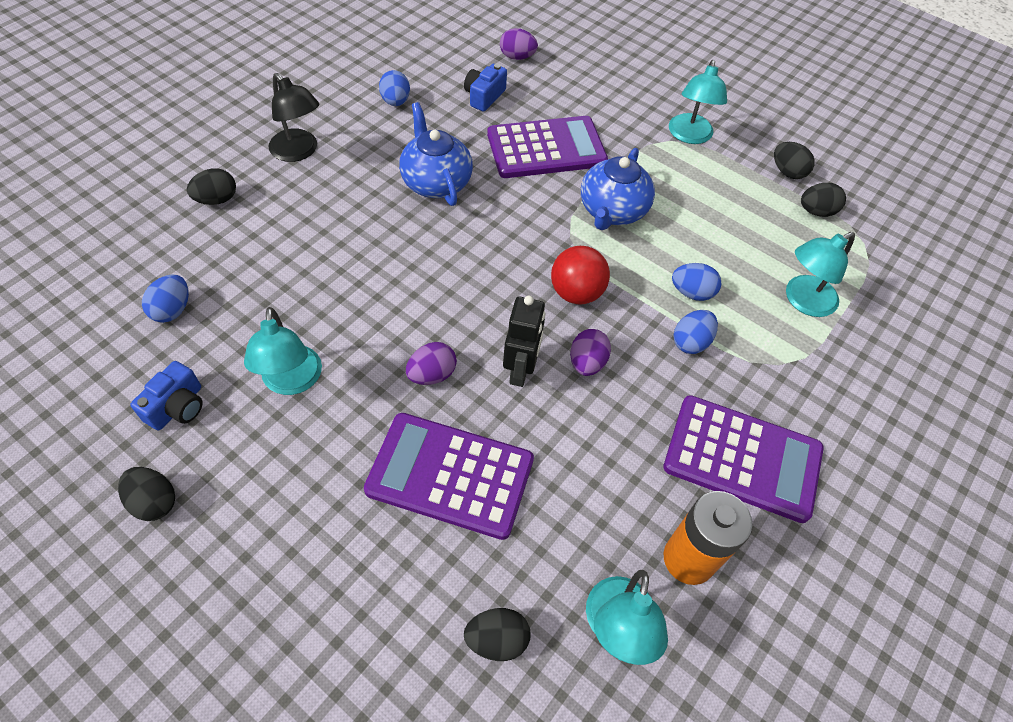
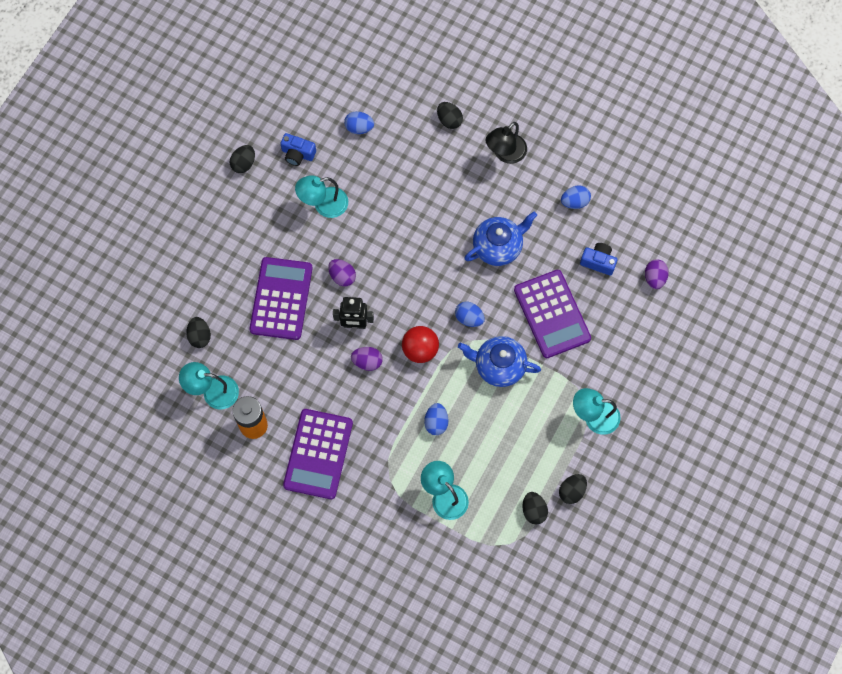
camera: 85 degrees right, 15 degrees up
(691, 342) = (395, 423): blue egg -> blue egg (469, 318)

